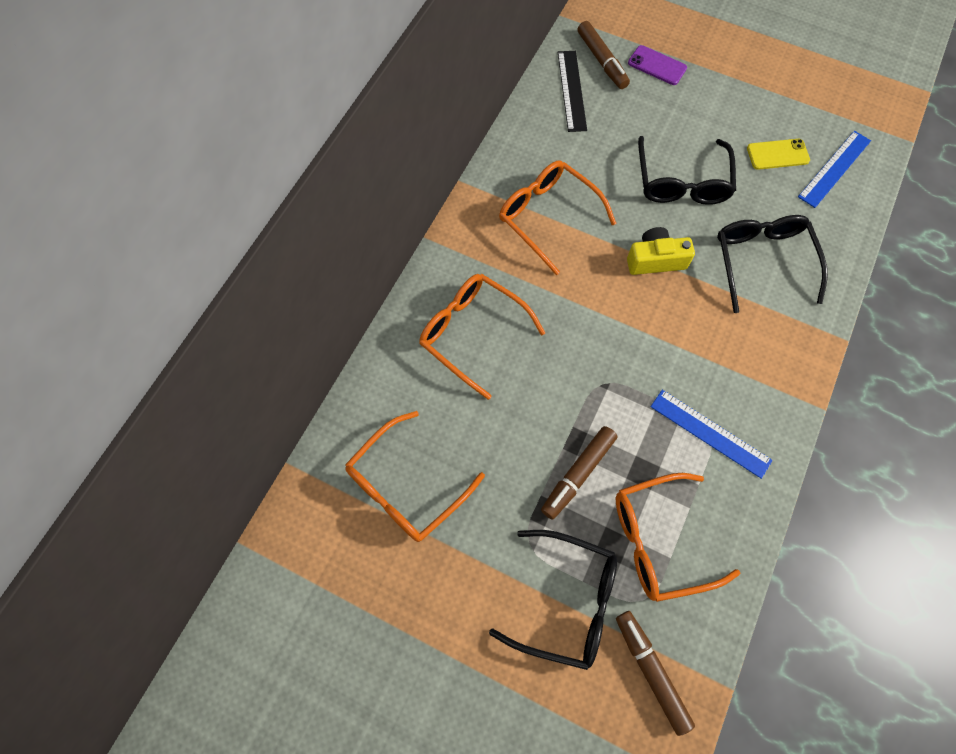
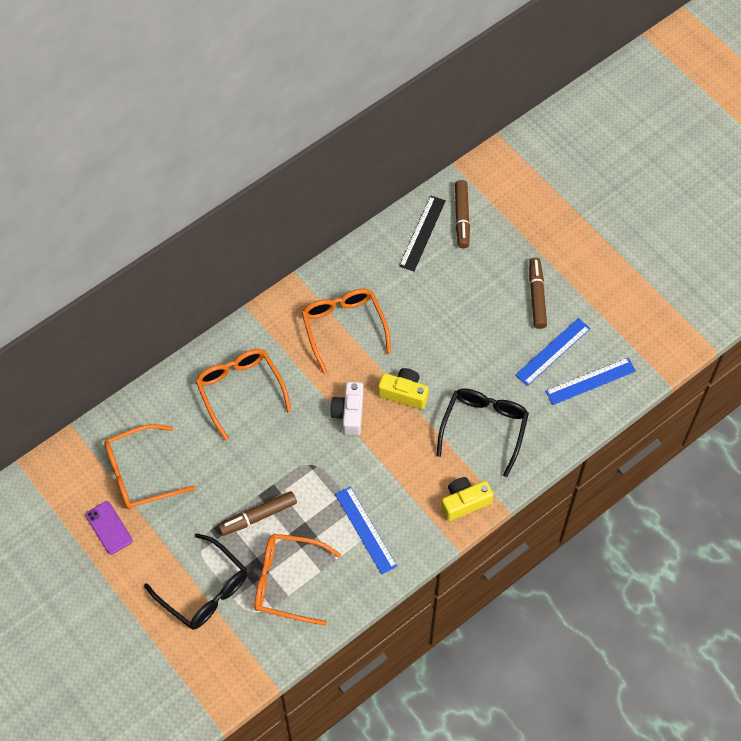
camera: 25 degrees right, 5 degrees down
(610, 307) = (349, 413): none -> white camera
(651, 670) = (233, 654): brown marker -> brown marker (537, 296)
(657, 65) = (504, 239): purple phone -> purple phone (109, 528)
(682, 182) = (462, 342): black glasses -> none
(777, 154) = (552, 351): yellow phone -> blue ruler
(795, 351) = (464, 502): none -> yellow camera

